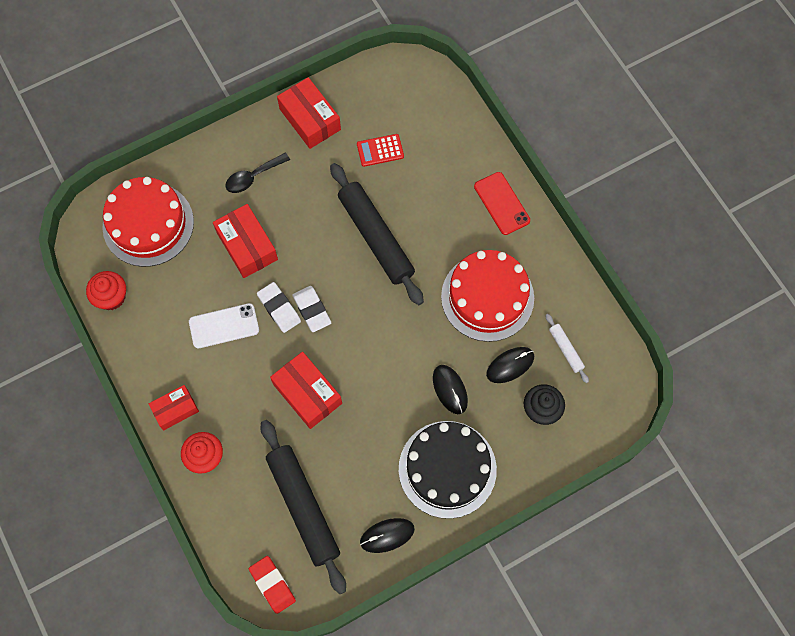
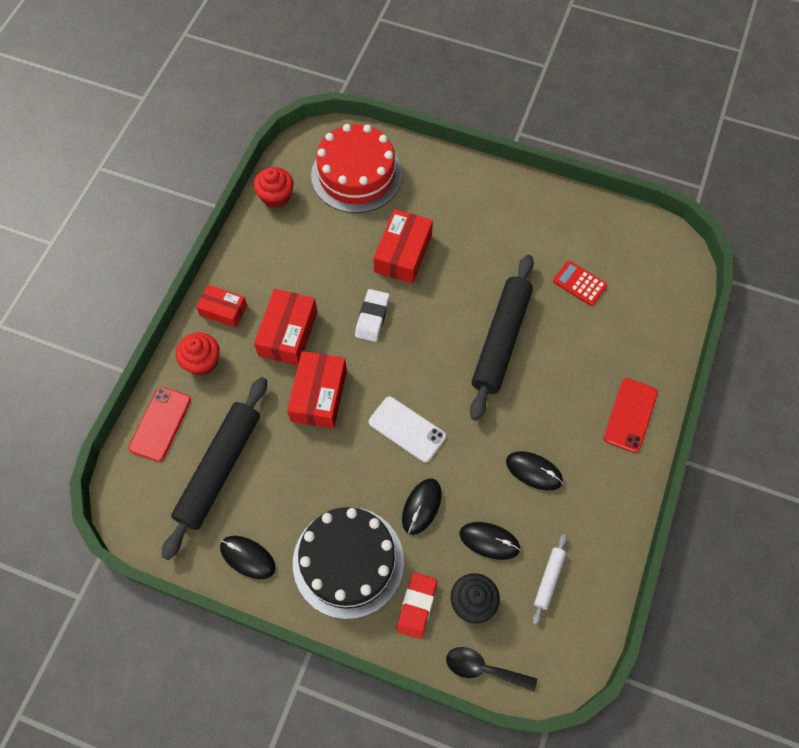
camera: 50 degrees right, 5 degrees down
(224, 326) = (322, 290): white phone -> white phone (407, 429)
(229, 524) = (160, 424): none -> red phone
(253, 177) = (464, 212): black spoon -> black spoon (483, 669)
(272, 585) = (134, 497): red eraser -> red eraser (417, 606)
(310, 119) = (553, 213): red box -> red box (288, 333)
(312, 310) = (393, 342): white eraser -> none
(487, 297) = (534, 471): red cake -> black mouse

